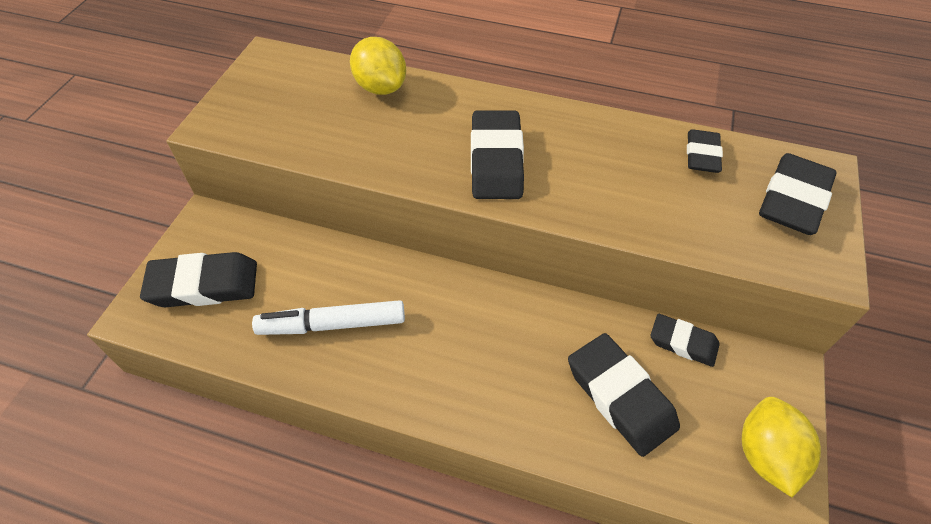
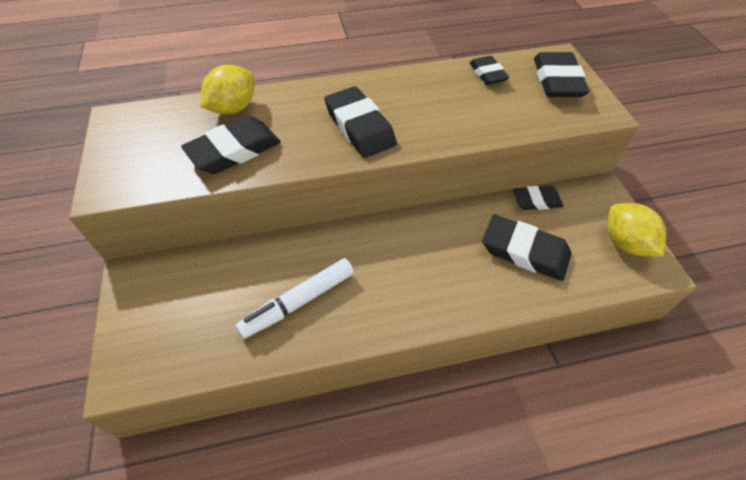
camera: 30 degrees left, 0 degrees up
(204, 285) = (168, 325): black eraser -> black eraser (234, 150)
(381, 87) = (233, 108): yellow lemon -> yellow lemon turned 75 degrees counterclockwise

